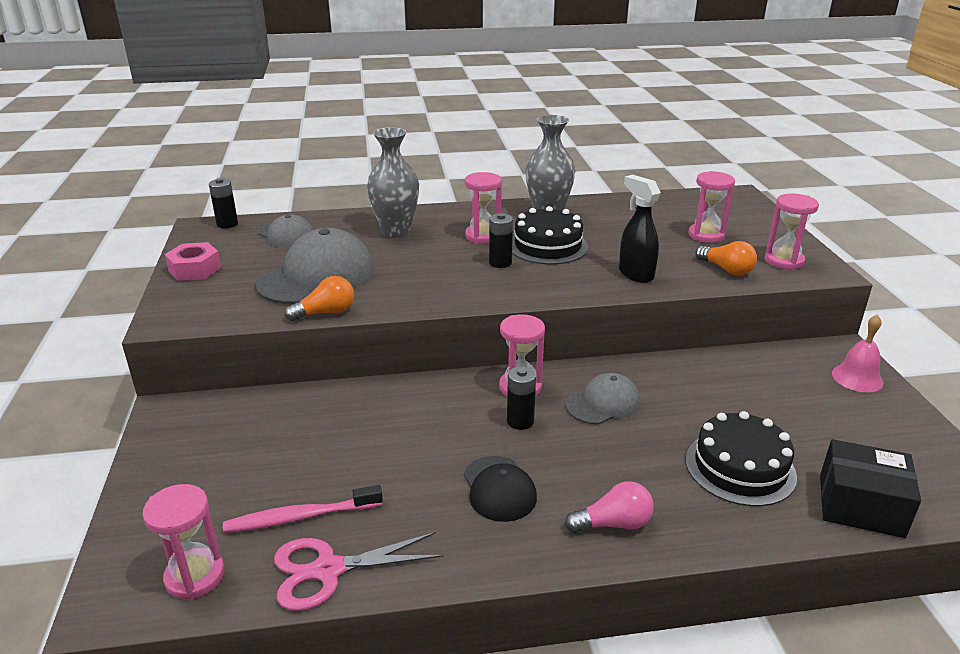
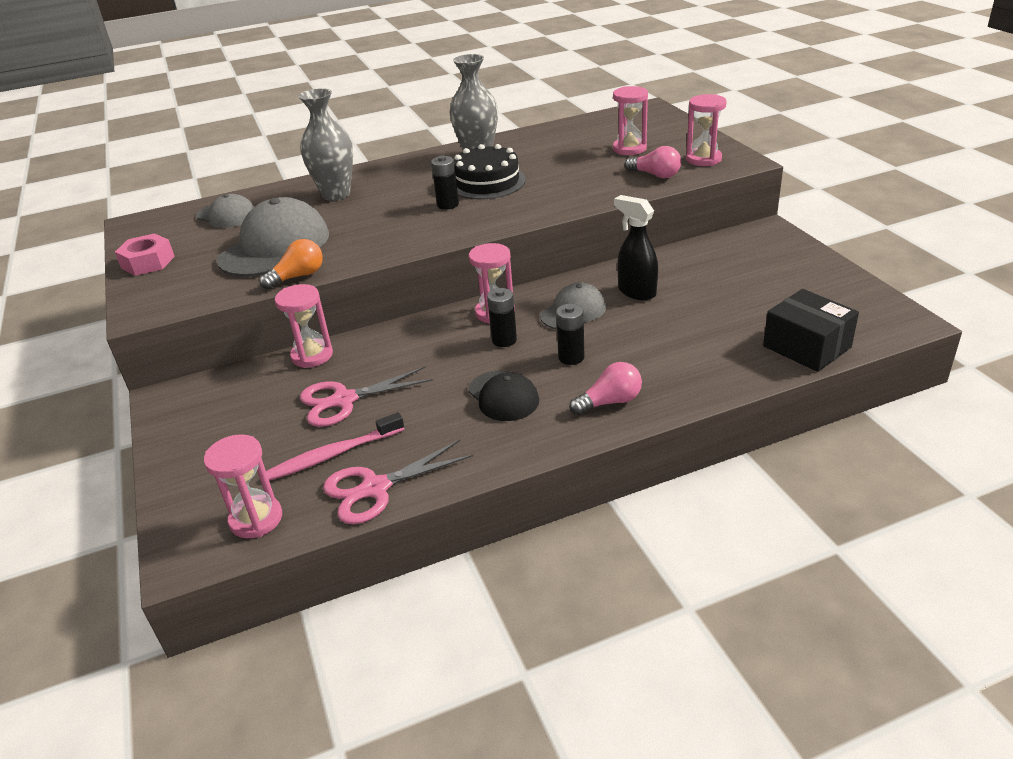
camera: 10 degrees left, 5 degrees up
(227, 224) = (161, 216): black battery -> black battery (571, 357)
(334, 455) = (344, 400): none -> pink scissors
(483, 236) = (422, 184): pink hourglass -> pink hourglass (312, 355)
(635, 274) = (575, 193): black spray bottle -> black spray bottle (636, 292)
(726, 269) = (655, 175): orange light bulb -> pink light bulb
(740, 467) = (703, 338): black cake -> none
(857, 378) = (784, 250): pink bell -> none
(860, 505) = (806, 347): black box -> black box turned 45 degrees clockwise

